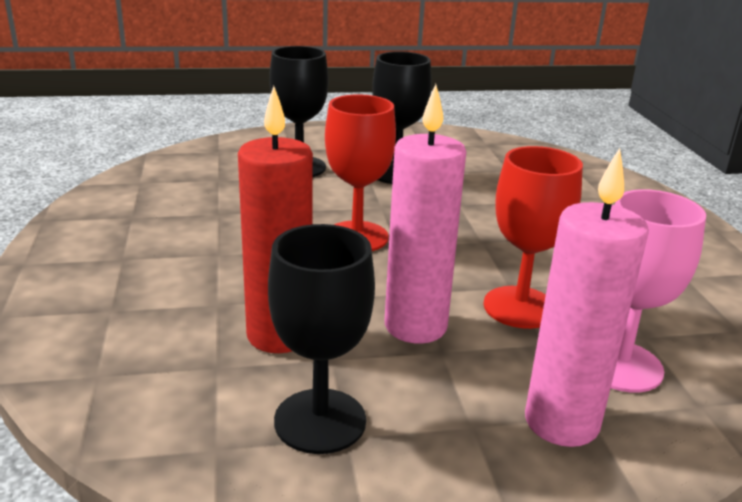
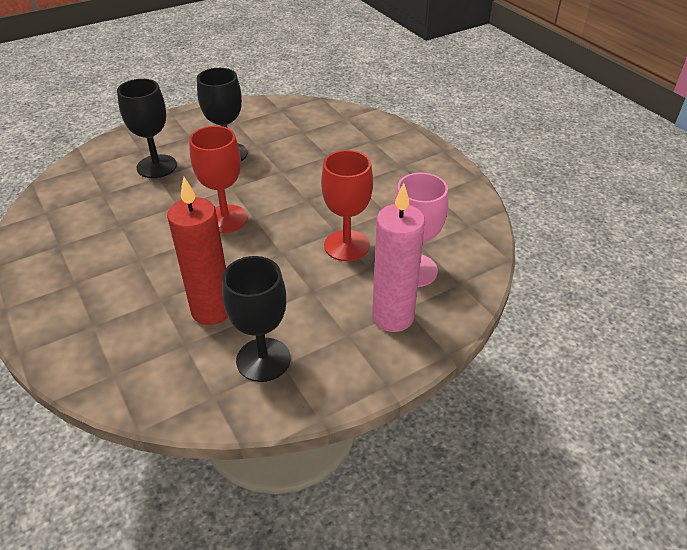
camera: 20 degrees left, 15 degrees up
(415, 326) = (291, 278): pink candle -> none

